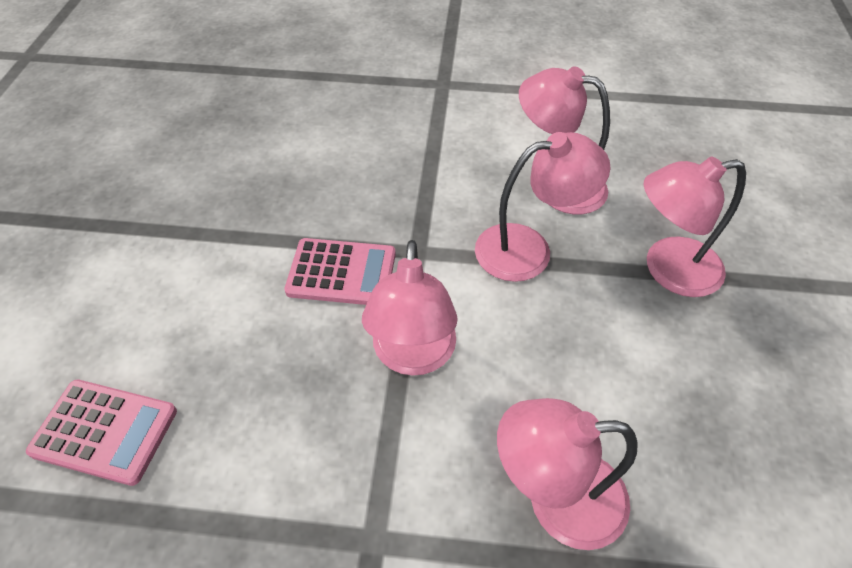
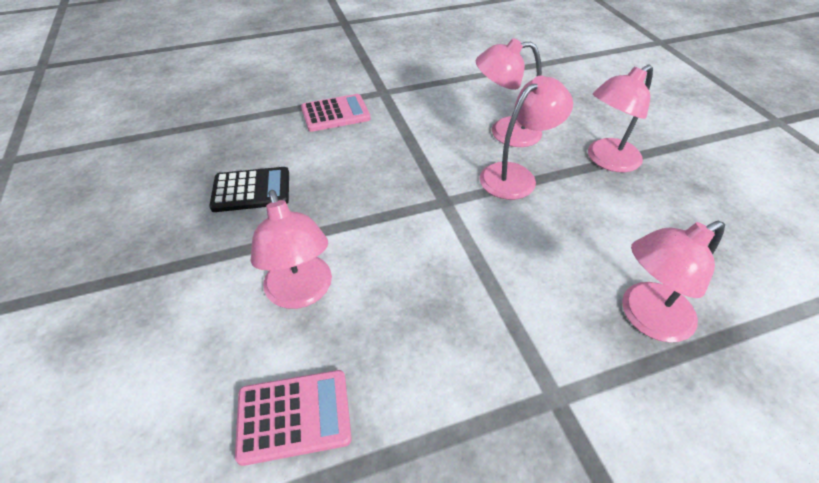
camera: 25 degrees left, 5 degrees down
(220, 164) = (251, 190): none -> black calculator
(341, 272) = (401, 232): pink calculator -> pink calculator (335, 114)
(413, 356) = (492, 268): pink lamp -> pink lamp (301, 293)

